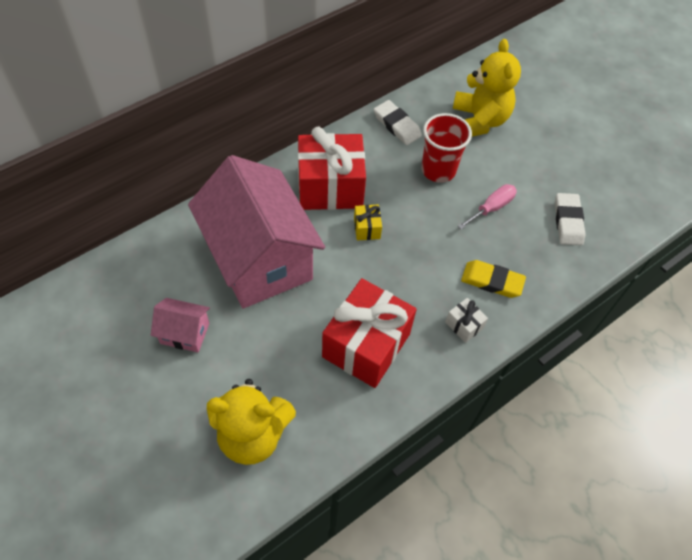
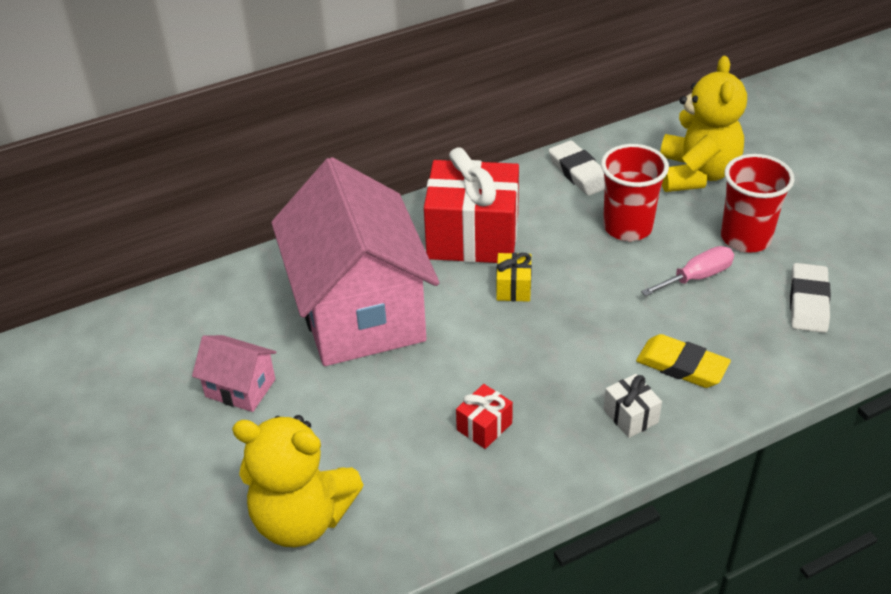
camera: 15 degrees right, 15 degrees down
(366, 345) = (484, 426): red gift -> red gift, size x0.43
(520, 172) = (745, 238): none -> red cup

